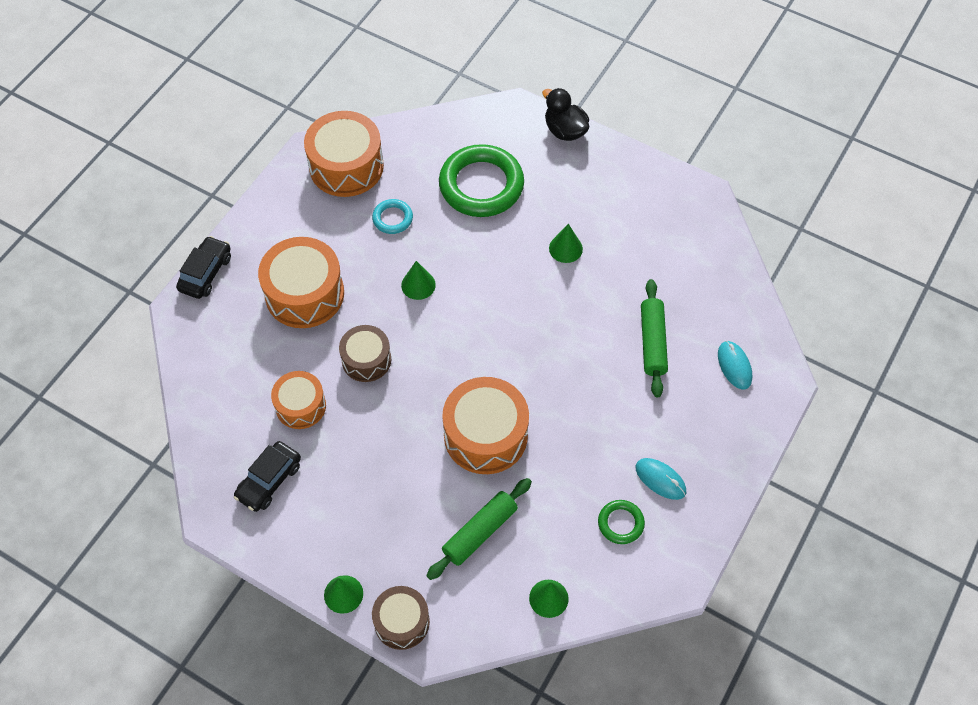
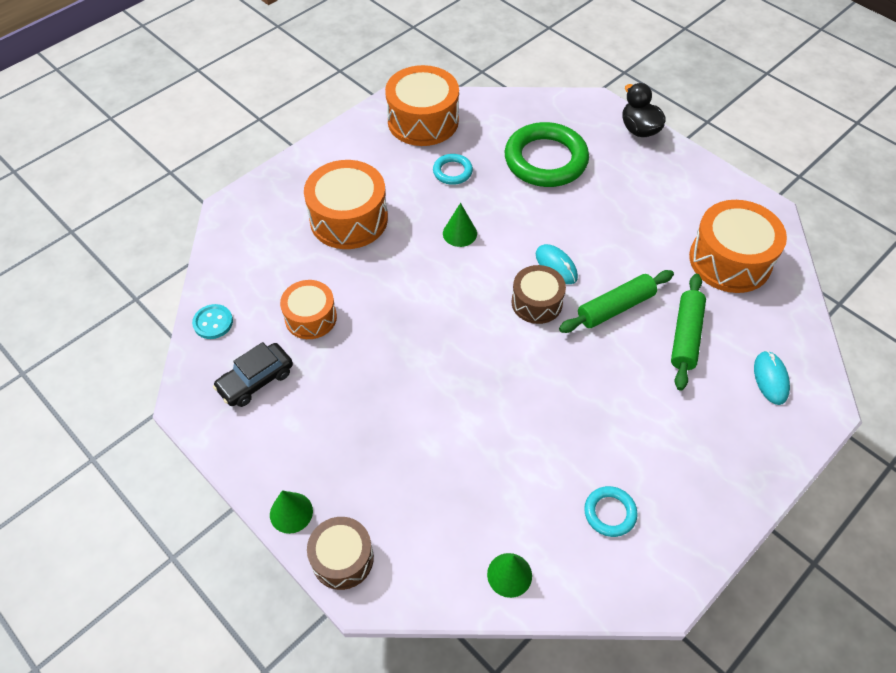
camera: 15 degrees right, 5 degrees down
(206, 273) = (264, 183): black car -> none
(207, 433) = (213, 322): none -> turquoise button
(366, 360) = (388, 289): brown drum -> brown drum (536, 302)
(480, 532) = (453, 484): green rolling pin -> green rolling pin (615, 307)
(485, 435) = (487, 387): orange drum -> orange drum (730, 260)
(565, 248) = (615, 230): green cone -> none
(620, 523) = (610, 513): green ring -> turquoise ring
(660, 479) = (664, 477): turquoise mouse -> turquoise mouse (556, 266)

